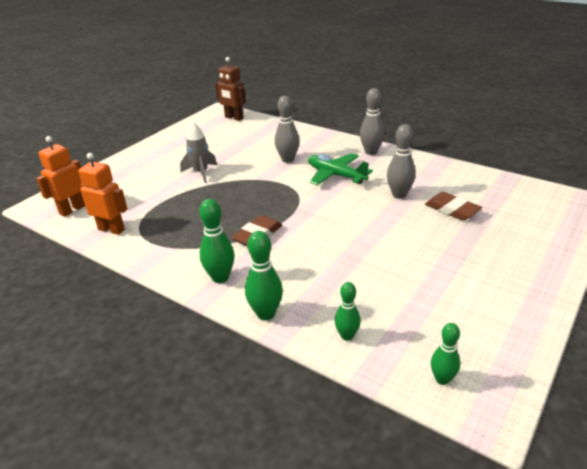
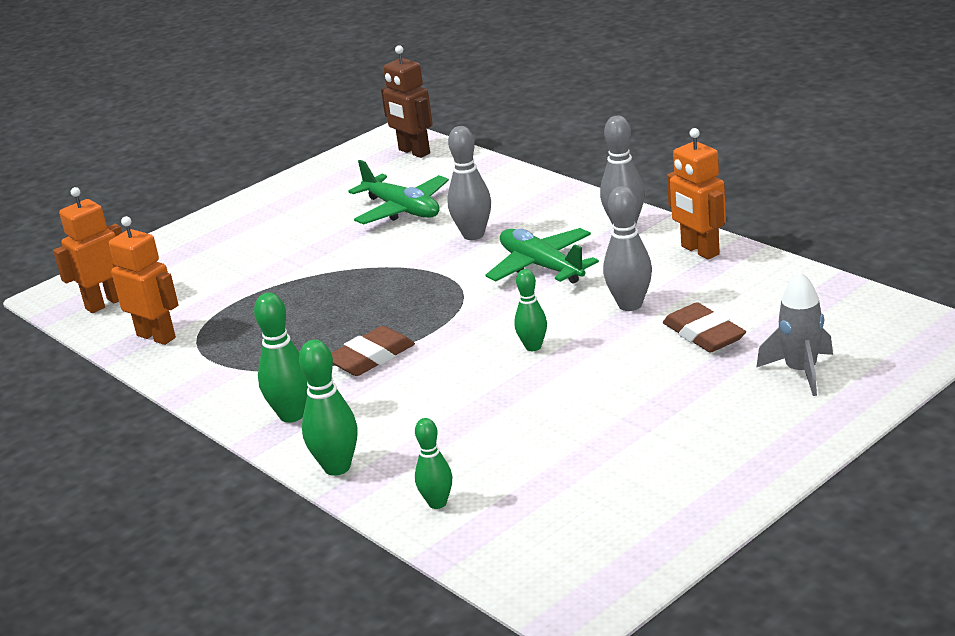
camera: 15 degrees right, 5 degrees down
(201, 173) = (321, 252): grey rocket -> grey rocket (801, 371)
(240, 148) = (402, 209): none -> green plane
(420, 163) = (699, 251): none -> orange robot
(442, 379) = (540, 564): green bowling pin -> green bowling pin (533, 347)

